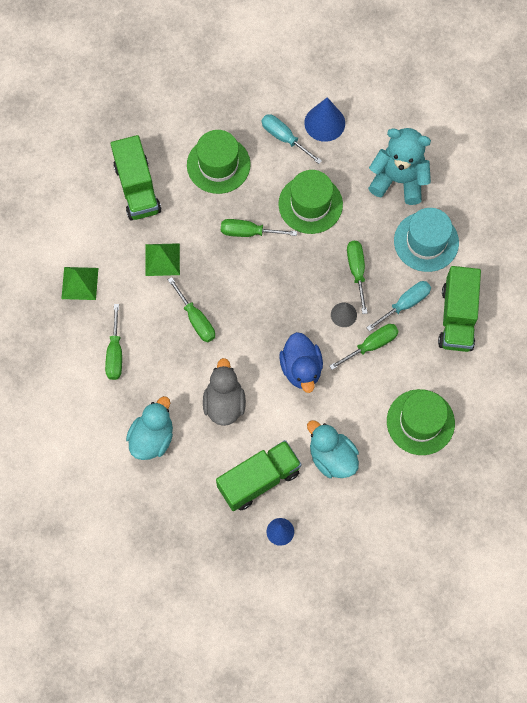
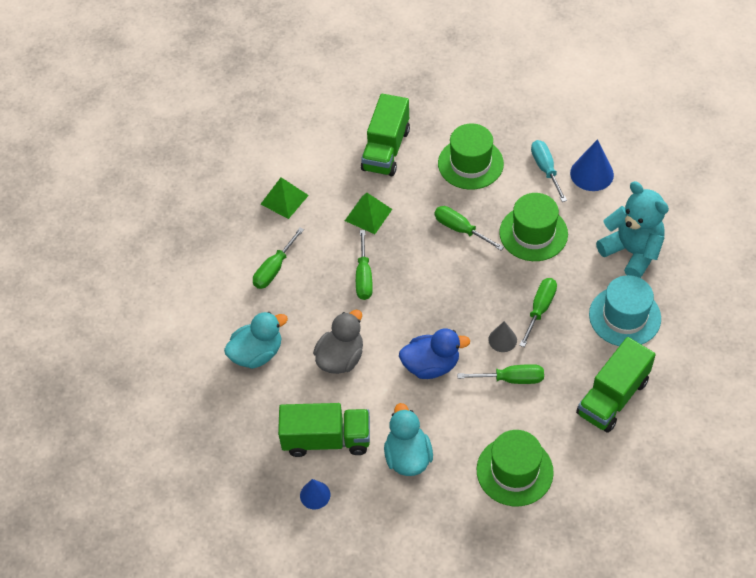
camera: 35 degrees right, 15 degrees down
(301, 368) = (431, 365): blue duck -> blue duck turned 120 degrees counterclockwise
(405, 304) = (568, 360): turquoise screwdriver -> none

